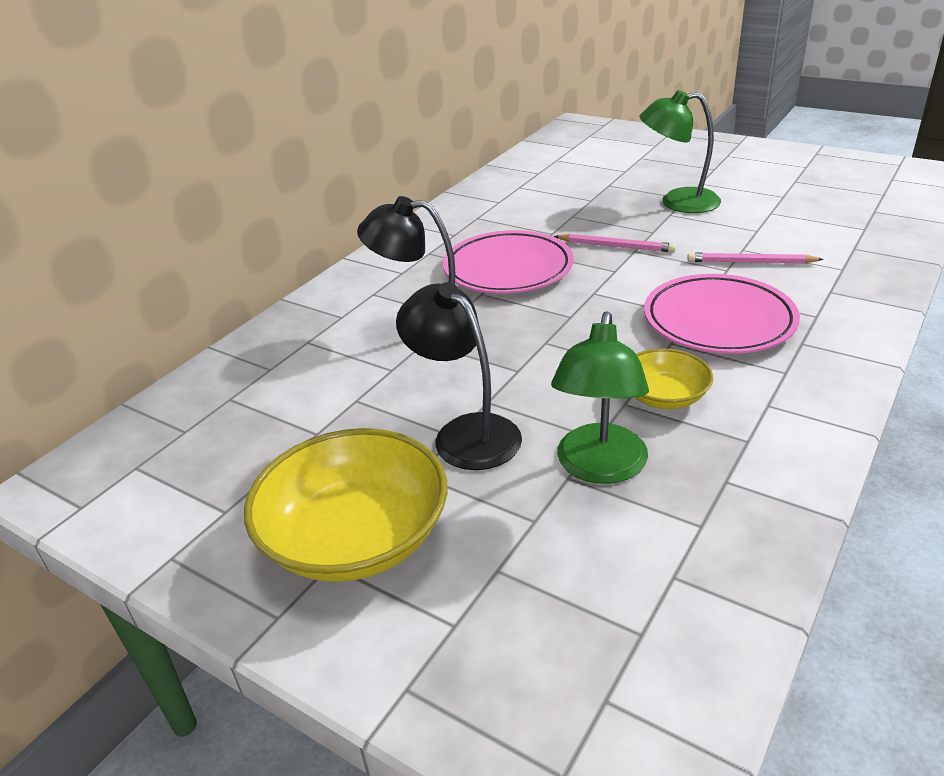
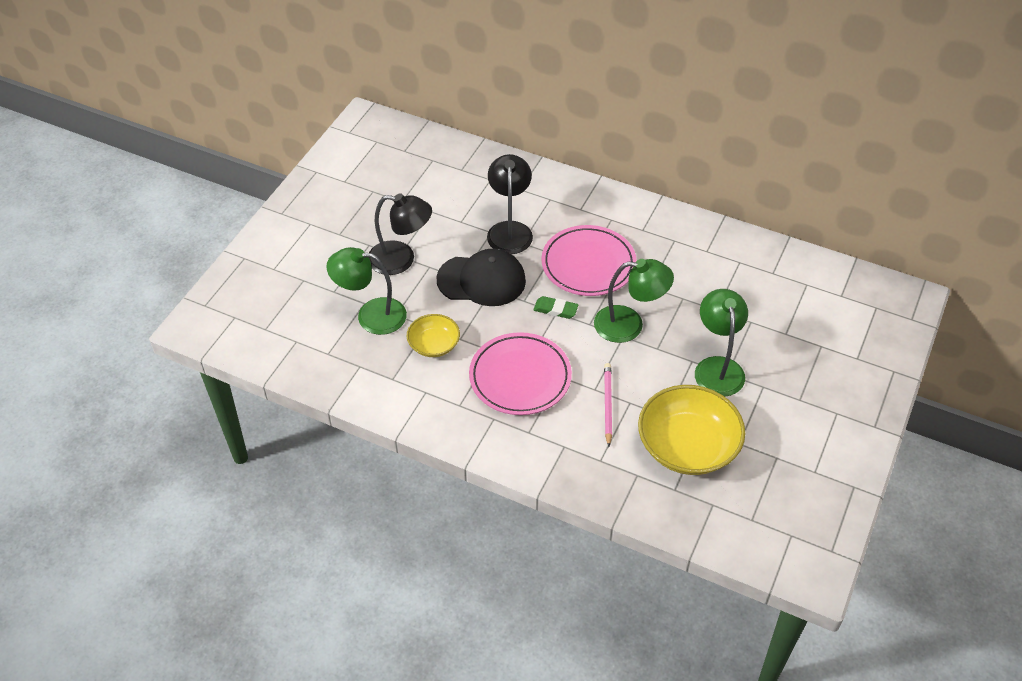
camera: 80 degrees right, 15 degrees up
(355, 537) = (325, 229): yellow bowl -> yellow bowl (687, 446)
(465, 433) = (401, 260): black lamp -> black lamp turned 60 degrees clockwise
(526, 351) = (481, 280): none -> black cap
(589, 293) = (555, 309): none -> green eraser
(615, 246) = (629, 325): pink pencil -> green lamp

